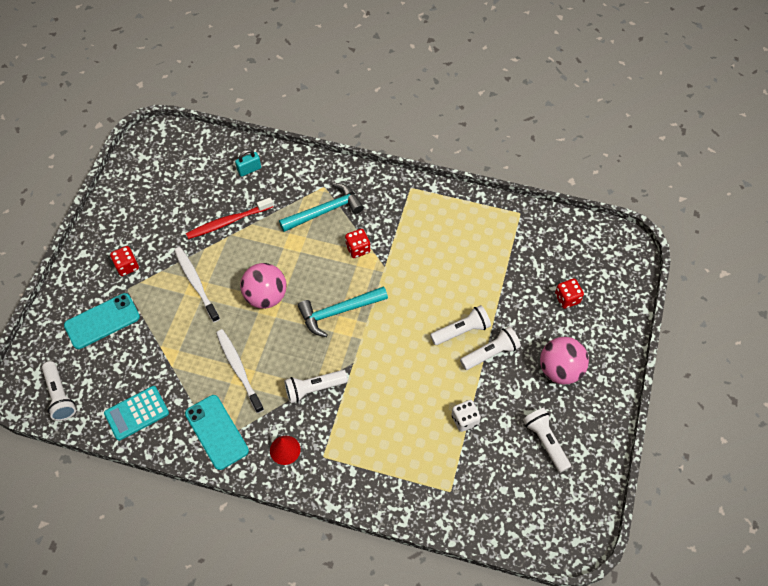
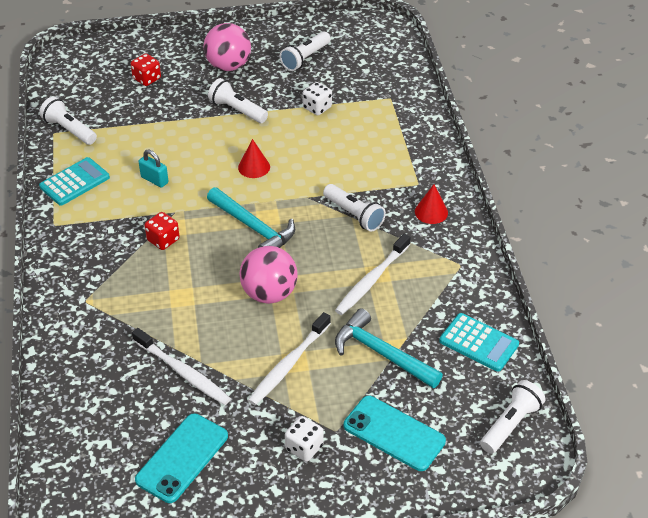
camera: 115 degrees left, 15 degrees down
(127, 266) = (304, 447): red dice -> white dice
(216, 432) = (451, 269): turquoise phone -> turquoise phone (182, 458)
(228, 222) = (183, 372): red toothbrush -> white toothbrush
(249, 170) = (88, 386): turquoise padlock -> turquoise padlock (154, 180)
(325, 211) = (122, 286): turquoise hammer -> turquoise hammer (382, 353)
(409, 338) = (254, 167): none -> red cone
(452, 212) = (75, 182): none -> turquoise calculator
(461, 330) = (223, 135): white flashlight -> white flashlight (69, 130)

